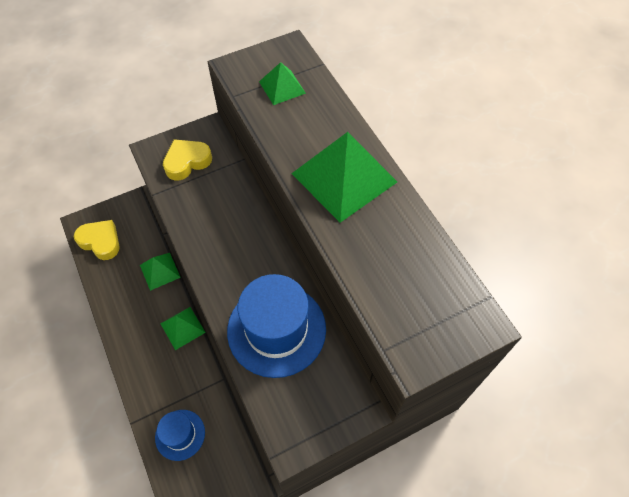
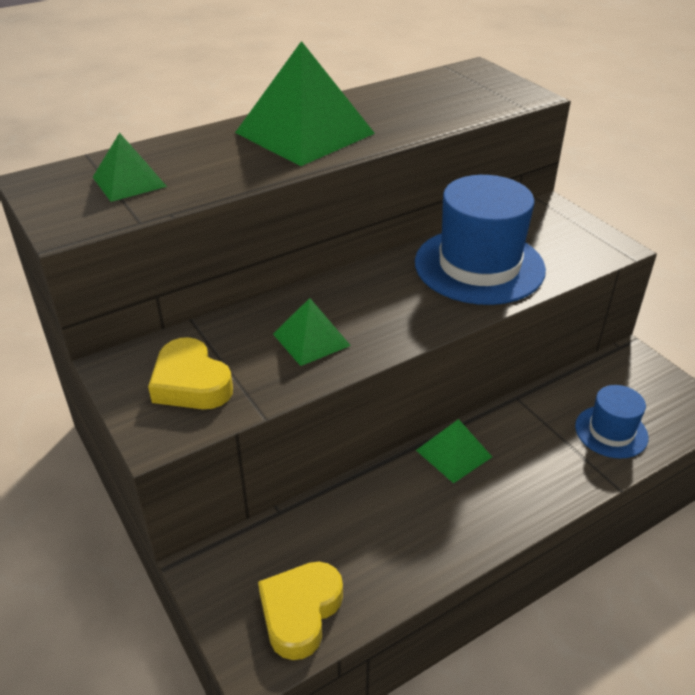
camera: 95 degrees left, 20 degrees down
(160, 271) = (356, 500): green pyramid -> green pyramid (311, 339)

